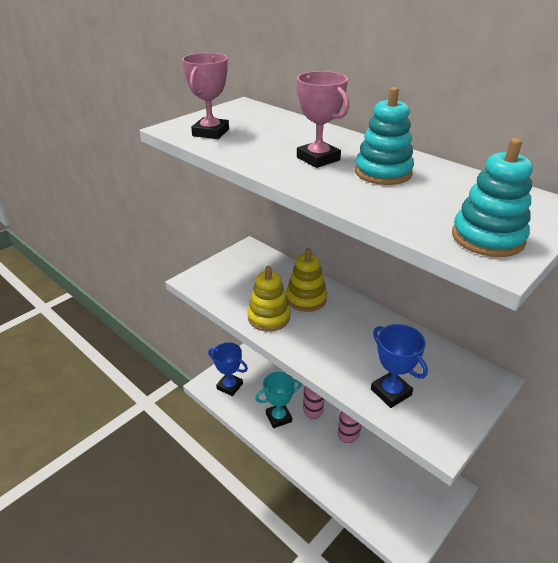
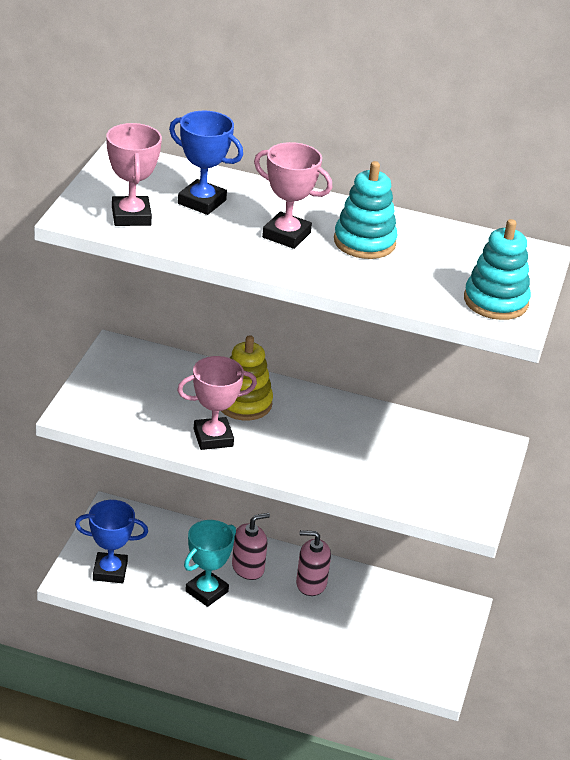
camera: 30 degrees left, 0 degrees up
(269, 317) = (213, 438): yellow stacking toy -> pink trophy
(391, 392) = (401, 485): blue trophy -> blue trophy (202, 202)

